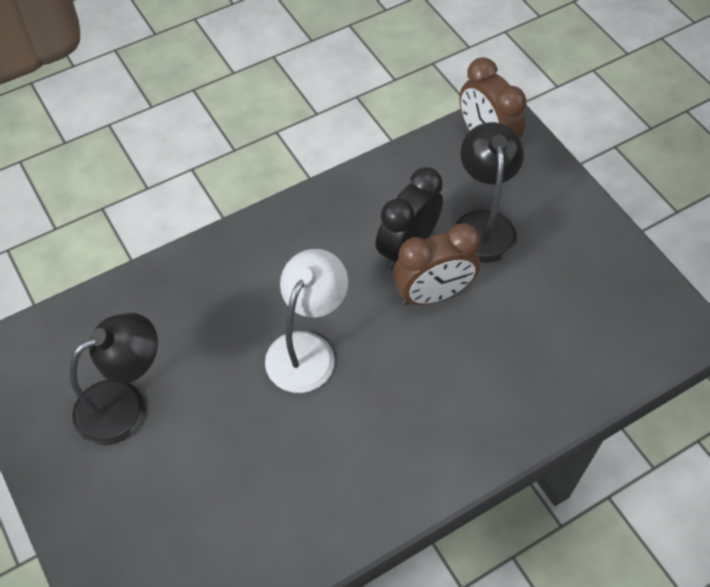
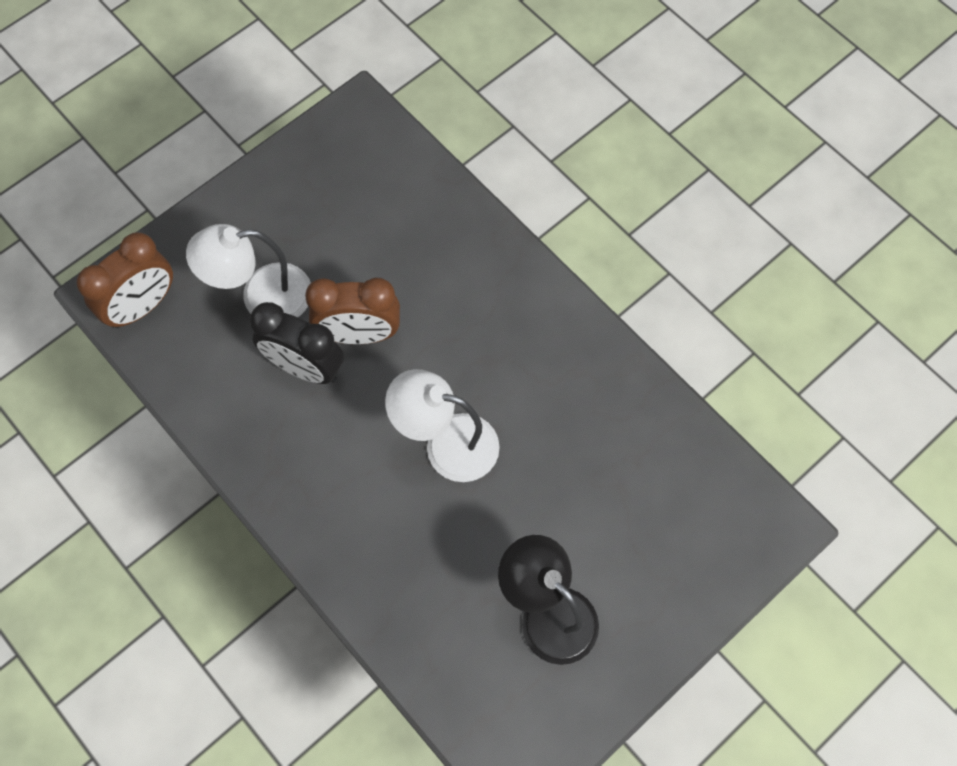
camera: 100 degrees left, 10 degrees up
(432, 294) = (359, 334): brown clock -> brown clock turned 120 degrees clockwise
(483, 224) = (262, 297): black lamp -> white lamp

